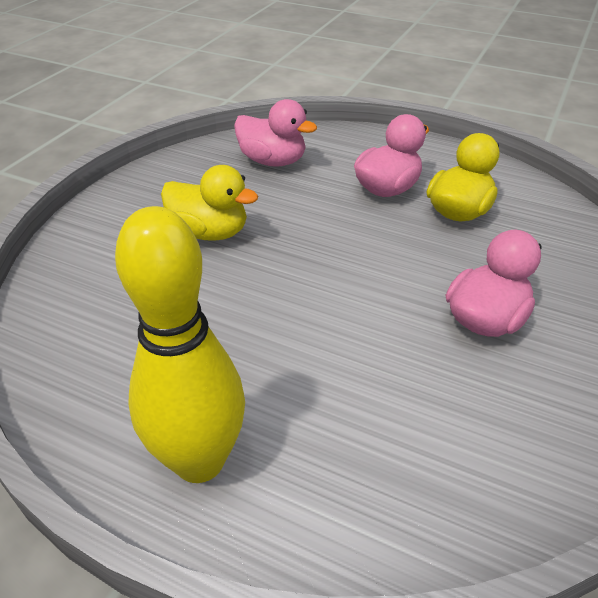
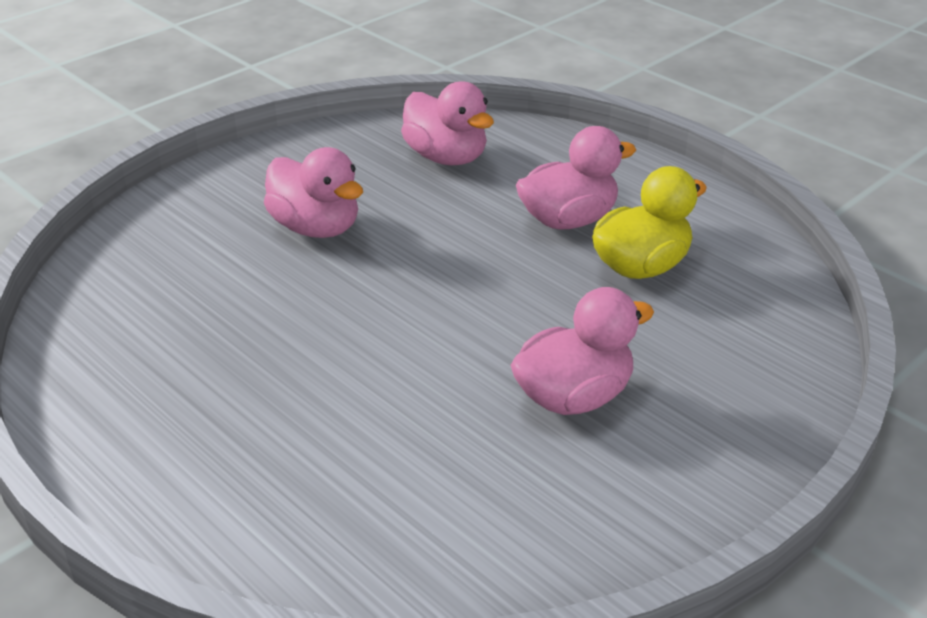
camera: 20 degrees right, 5 degrees down
(199, 461) = (164, 452): yellow bowling pin -> none
(209, 232) = (316, 228): yellow duck -> pink duck

